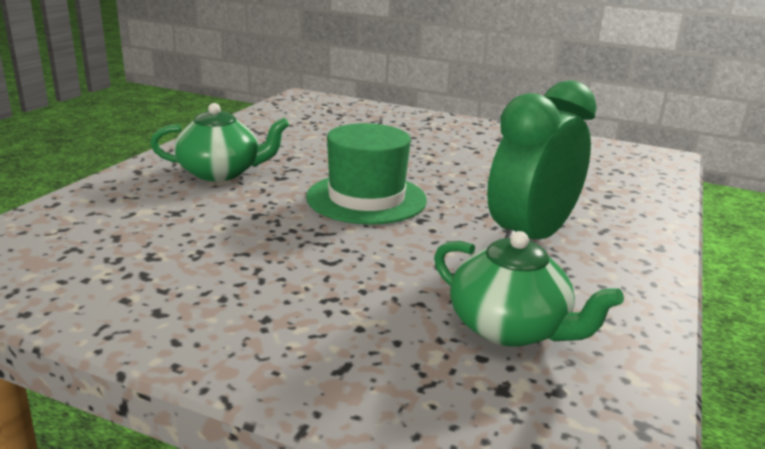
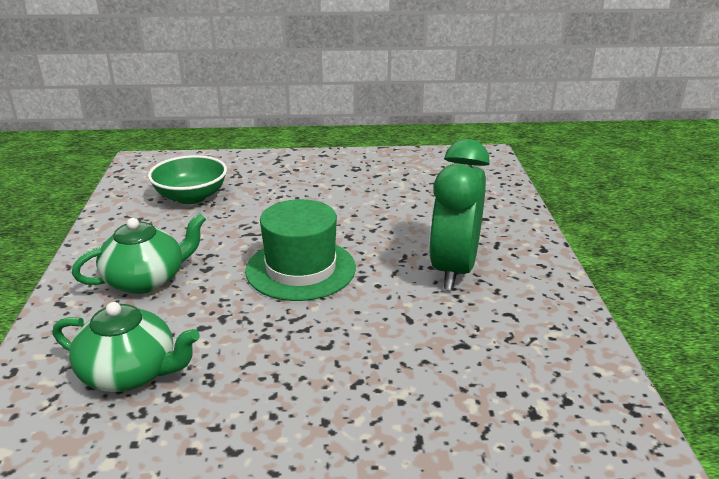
camera: 25 degrees left, 5 degrees up
(320, 127) = (191, 197): none -> green bowl
(510, 328) = (501, 360): green teapot -> green teapot (130, 373)

